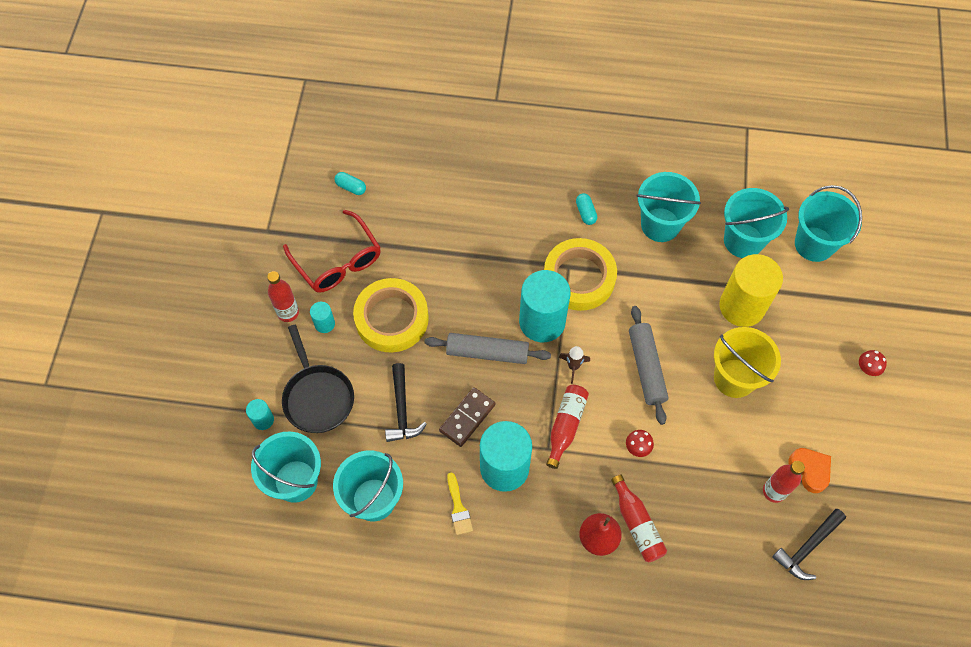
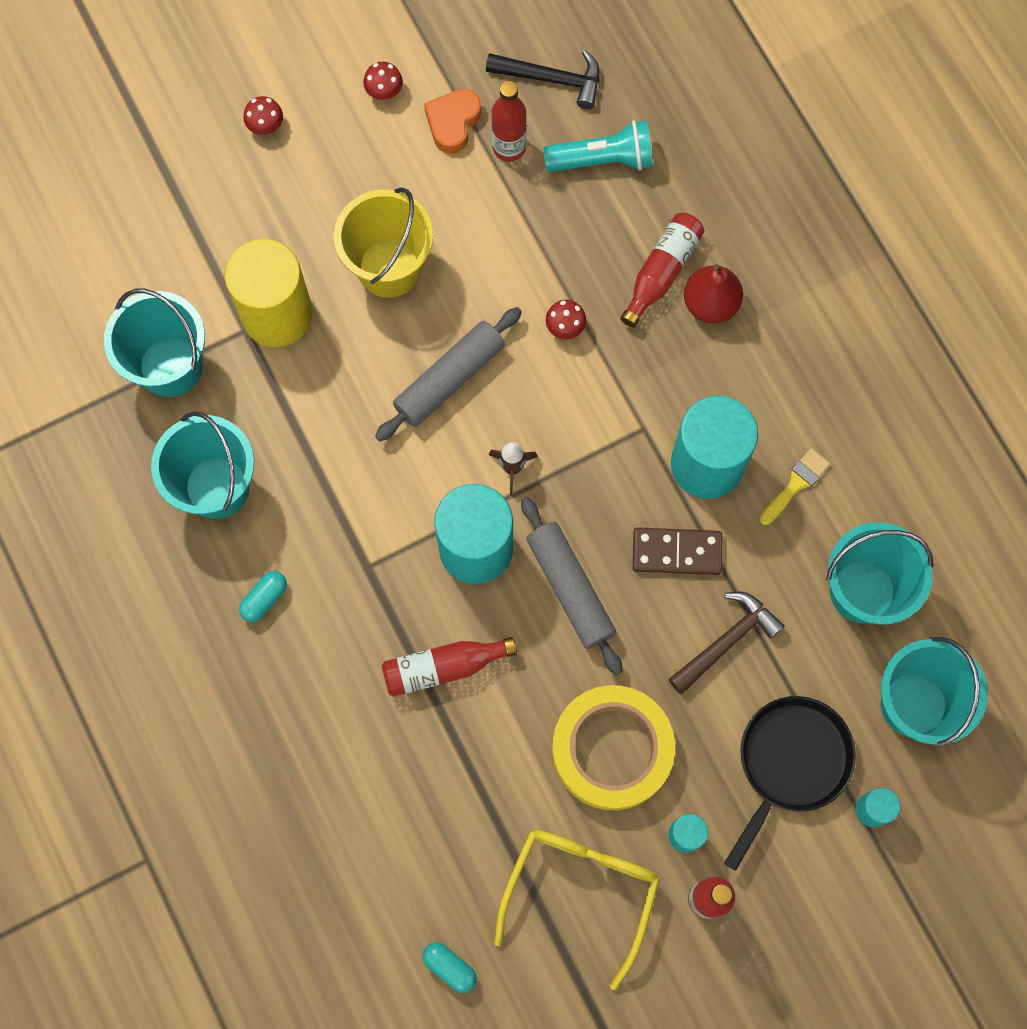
camera: 125 degrees left, 10 degrees up
(338, 261) = (581, 891): red glasses -> yellow glasses
(351, 187) = (449, 967): turquoise capsule -> turquoise capsule turned 45 degrees counterclockwise
(402, 410) = (726, 641): black hammer -> brown hammer
(565, 426) = (599, 426): red bottle -> red bottle (443, 667)
(579, 278) = (376, 542): yellow tape -> none
(733, 540) = (603, 159): none -> turquoise flashlight
(814, 244) = (116, 276): turquoise bucket -> none
(854, 445) = (384, 91): none -> red mushroom

